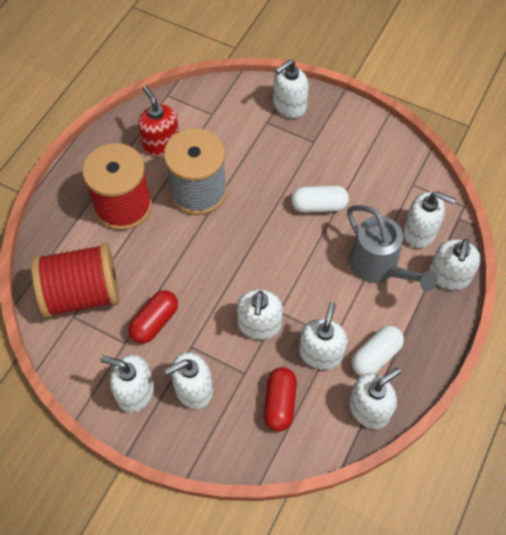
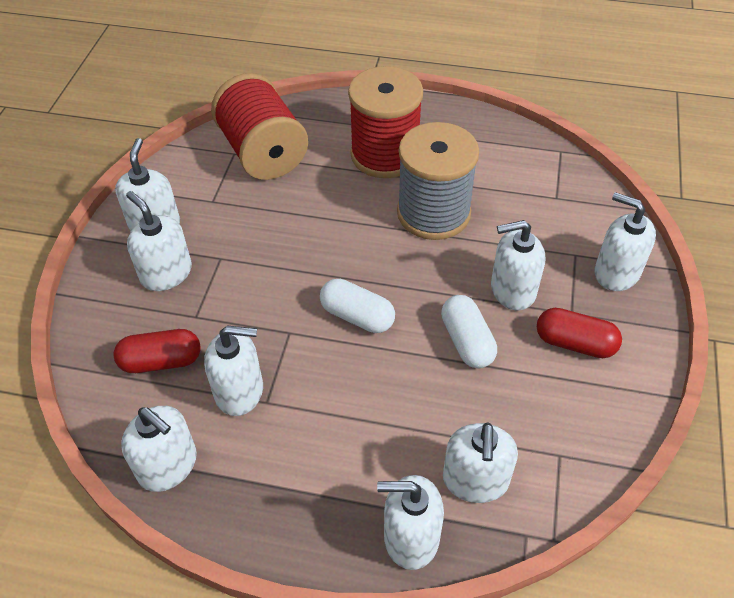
camera: 75 degrees right, 10 degrees down
(154, 322) = (244, 219): red capsule -> red capsule (575, 343)
(161, 143) = (487, 163): red soap dispenser -> none
(259, 325) = (264, 316): white soap dispenser -> white soap dispenser (512, 290)
(375, 356) = (250, 458): white capsule -> white capsule (357, 316)
(378, 267) = (394, 434): grey watering can -> none

